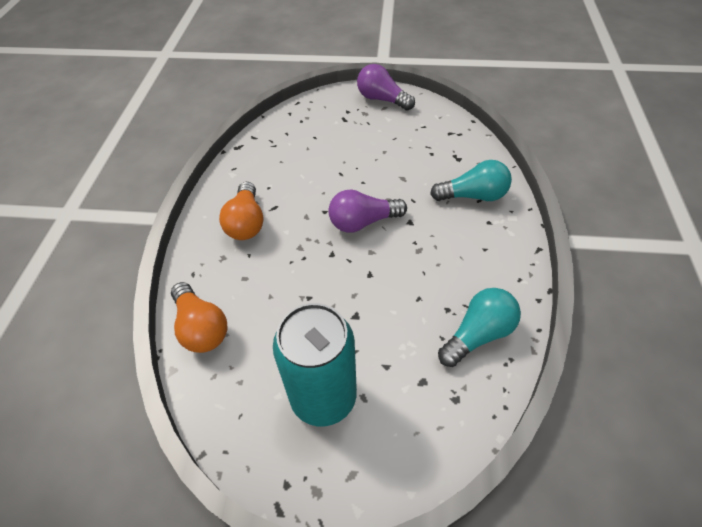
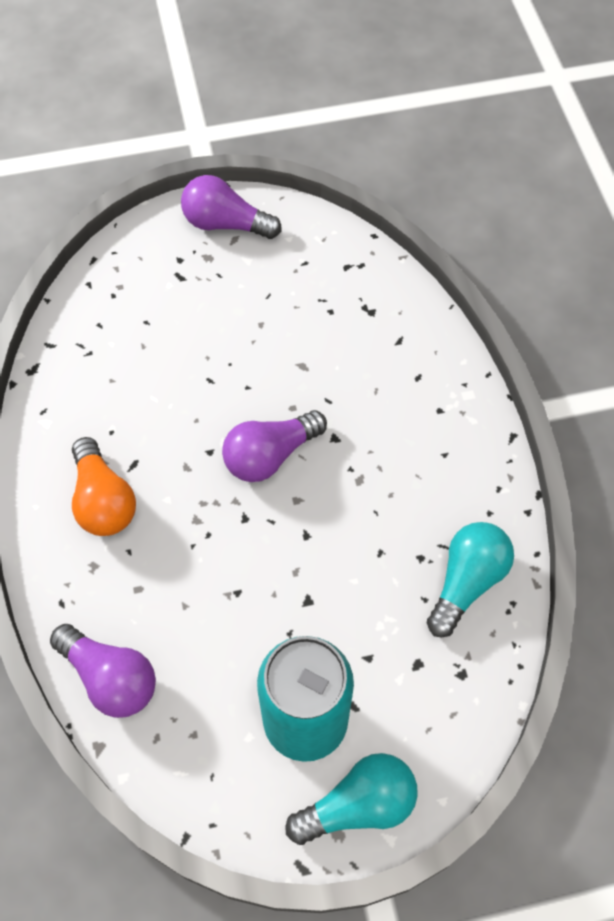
camera: 20 degrees left, 10 degrees up
(201, 327) = (110, 678): orange light bulb -> purple light bulb
(473, 196) = (408, 372): turquoise light bulb -> turquoise light bulb (358, 805)

